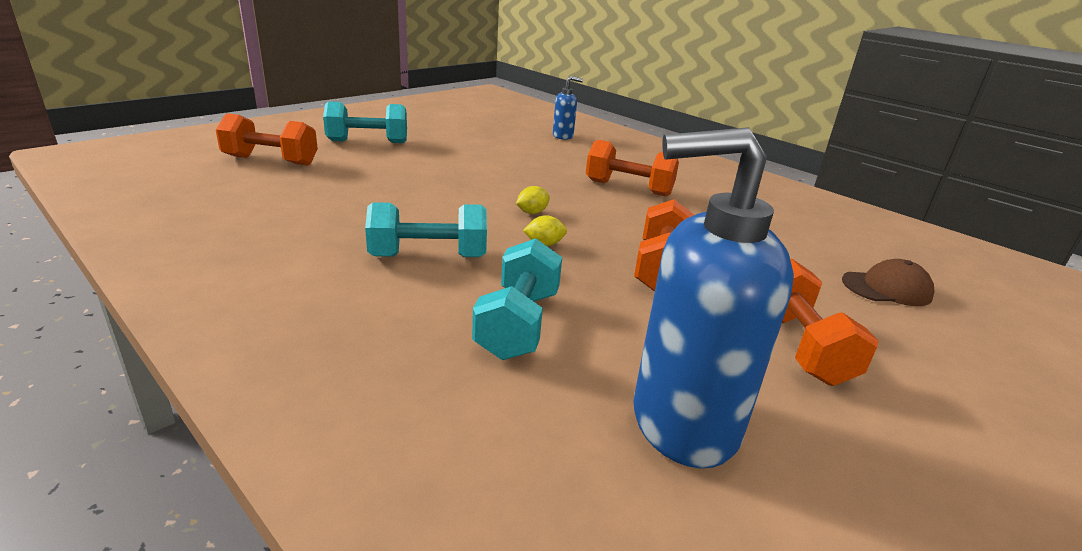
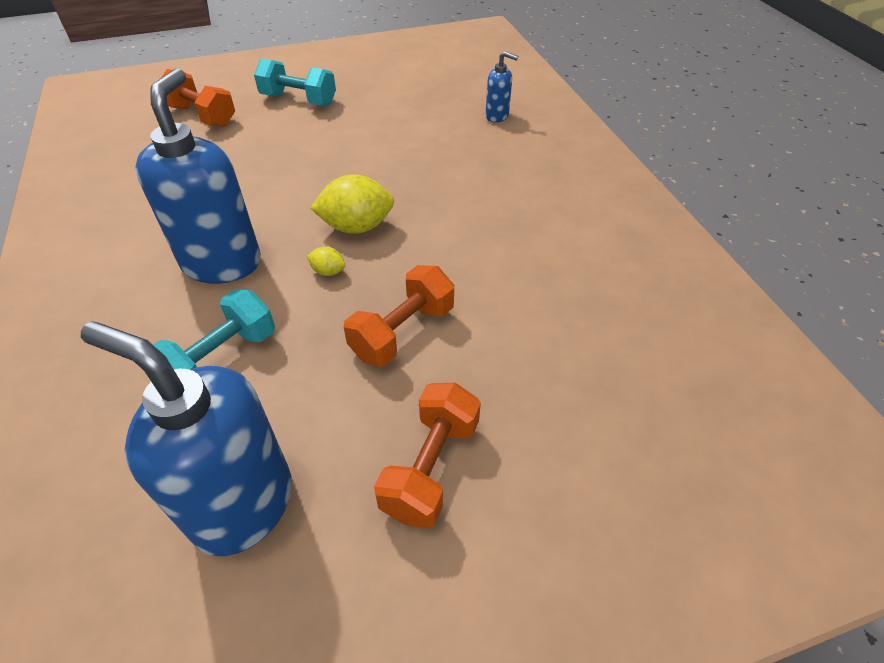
camera: 30 degrees right, 20 degrees up
(428, 256) = (222, 262): turquoise dumbbell -> blue soap dispenser
(532, 212) = (356, 227): yellow lemon -> yellow lemon, size x2.08
(628, 188) = (487, 211): orange dumbbell -> none
(886, 288) = (619, 430): brown cap -> none

